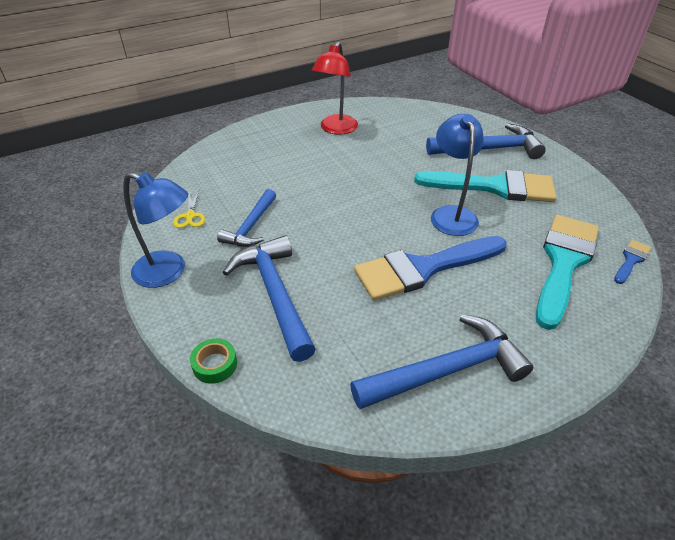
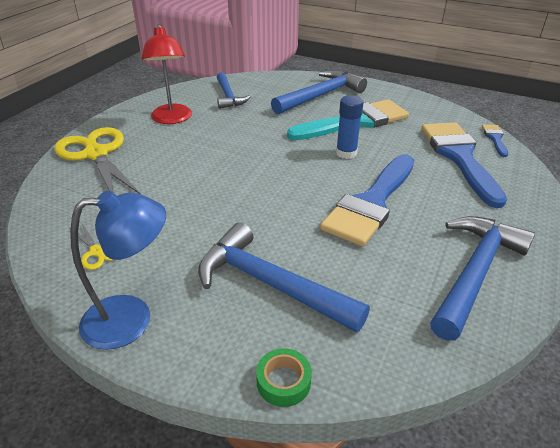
camera: 35 degrees left, 5 degrees down
(251, 226) = (178, 234): blue hammer -> blue hammer (228, 96)
(255, 140) = (96, 154): none -> yellow scissors
(451, 214) = (346, 153): blue lamp -> blue glue stick
(563, 263) = (459, 157): turquoise brush -> blue brush

